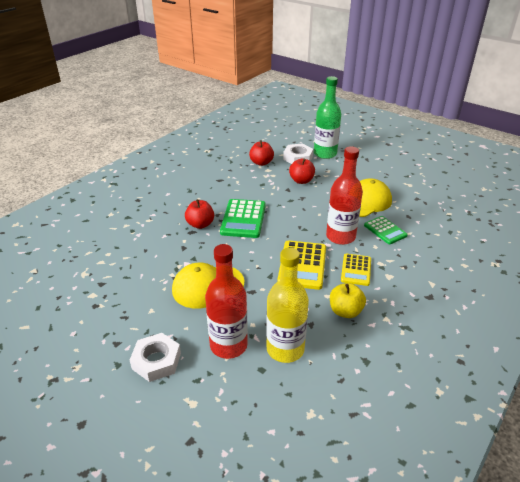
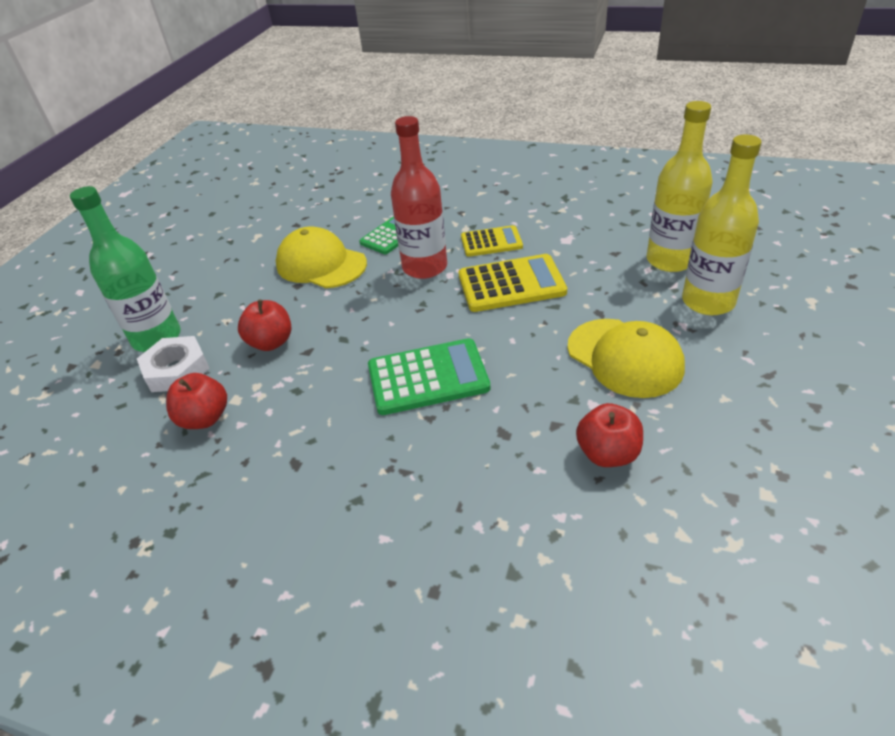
camera: 105 degrees left, 5 degrees up
(156, 361) = (796, 352): white nut -> none
(200, 224) = (474, 429): red apple -> red apple (607, 454)
(228, 345) = (708, 301): red bottle -> yellow bottle
(345, 311) = (573, 235): yellow apple -> none

